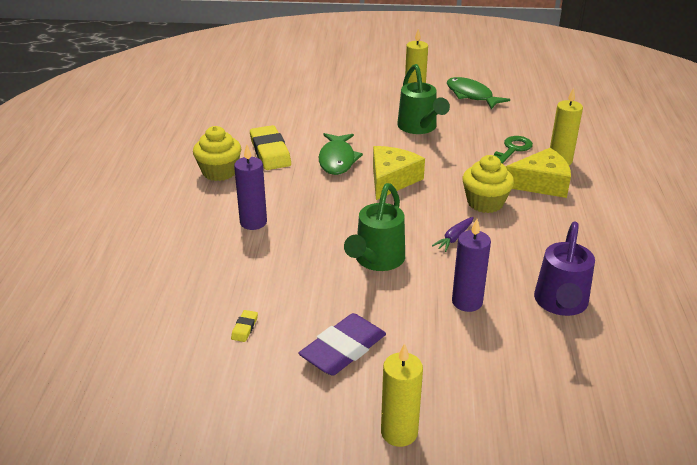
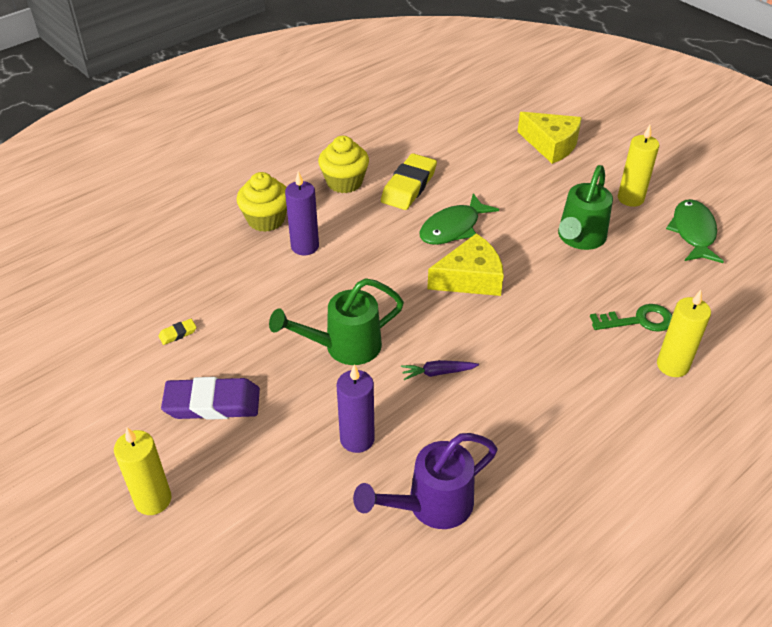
camera: 45 degrees right, 10 degrees up
(485, 203) = (520, 358): yellow cupcake -> yellow cupcake (266, 219)
(541, 183) = (609, 376): yellow cheese -> yellow cheese (551, 144)

